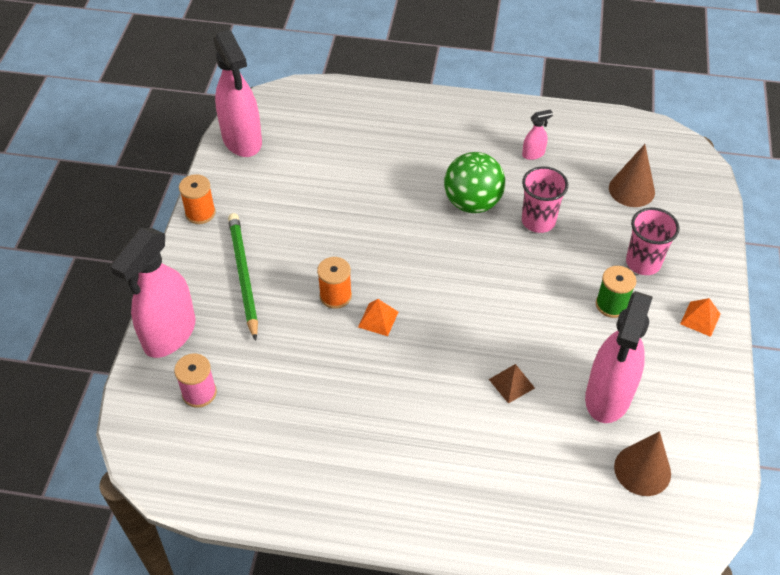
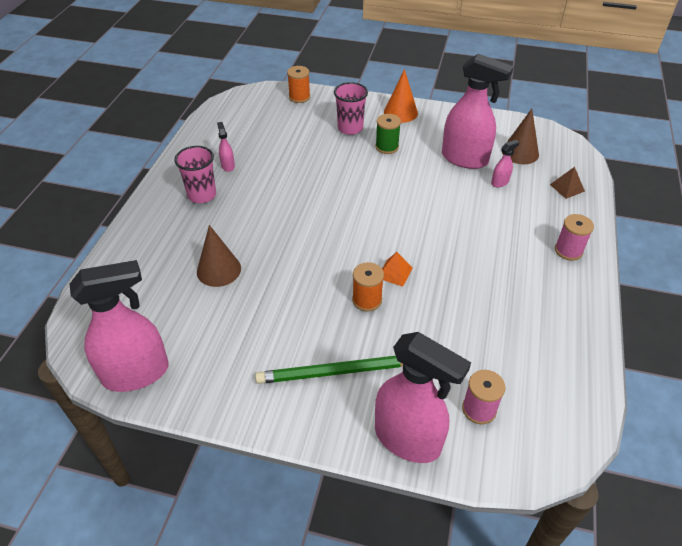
camera: 85 degrees left, 5 degrees down
(200, 213) = (240, 414): orange spool -> orange spool (299, 97)
(437, 508) = (568, 250): none -> pink spool
(472, 203) = (274, 205): green ball -> none
(511, 383) = (456, 202): brown pyramid -> brown pyramid (567, 188)
(538, 221) = (301, 171): pink cup -> pink cup (202, 195)
(564, 437) = (500, 182): none -> pink spray bottle
(631, 190) = (280, 123): brown cone -> brown cone (219, 270)
(700, 318) = (400, 112): orange pyramid -> orange cone

